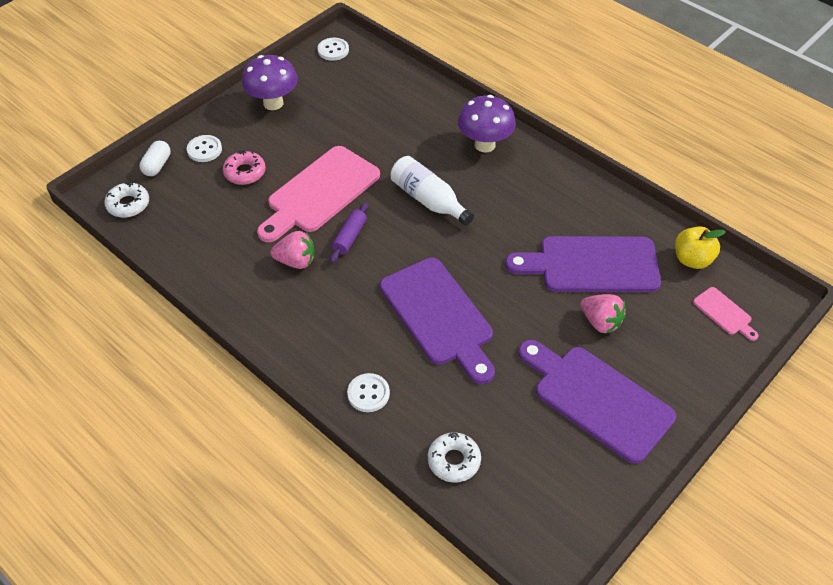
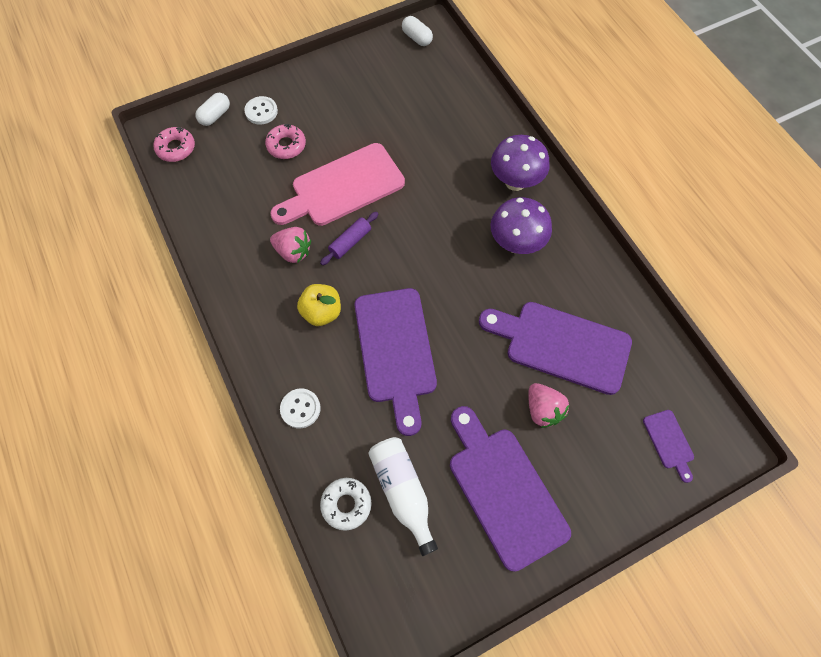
camera: 20 degrees right, 15 degrees up
(128, 204) = (176, 148): white donut -> pink donut
(273, 103) = (340, 80): purple mushroom -> purple mushroom (516, 244)
(333, 50) = (417, 38): white button -> white capsule
(428, 200) = (437, 226): white bottle -> white bottle (403, 492)
(692, 259) = (663, 372): yellow apple -> yellow apple (322, 312)
(724, 313) = (669, 442): pink cutting board -> purple cutting board

